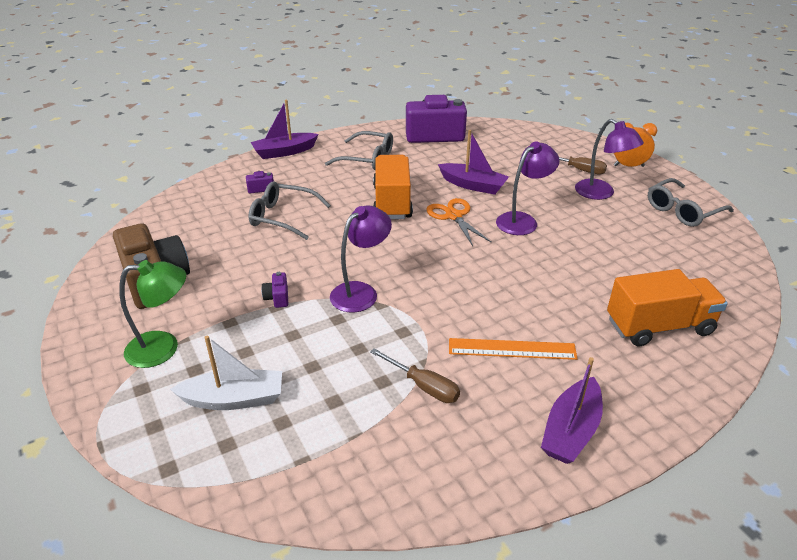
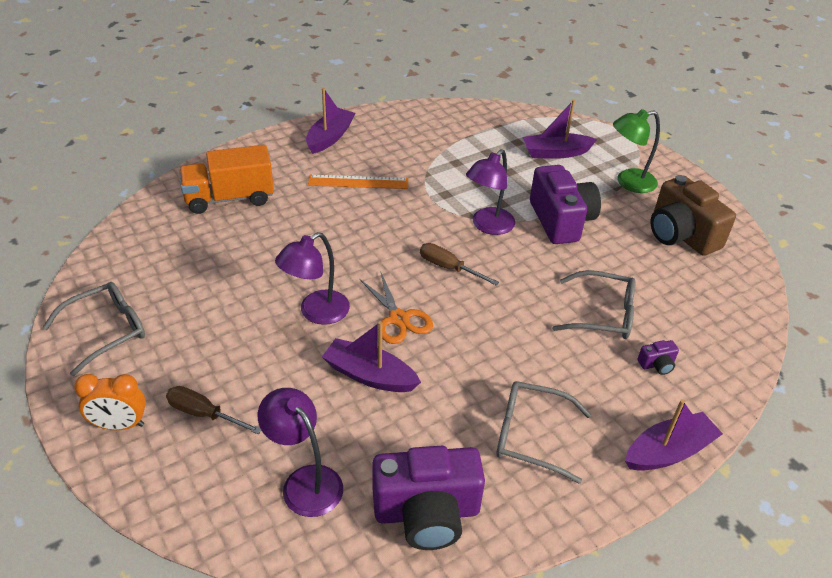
camera: 175 degrees right, 5 degrees up
(234, 399) = (555, 153): white boat -> purple boat
(277, 298) = (561, 221): purple camera -> purple camera, size x2.48
(392, 202) = (477, 341): orange truck -> none
(424, 386) = (426, 159): brown screwdriver -> brown screwdriver (448, 268)
(601, 193) = (196, 361): purple lamp -> purple lamp (305, 481)

